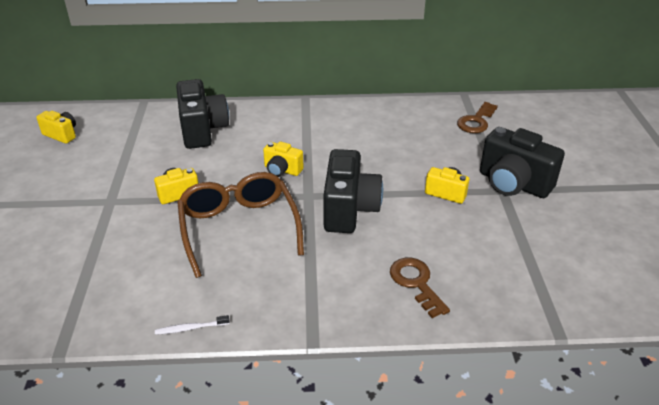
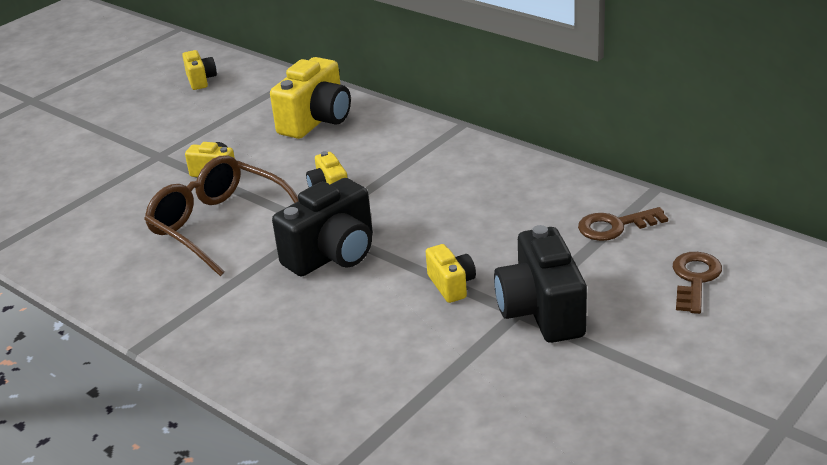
camera: 45 degrees right, 5 degrees down
(190, 328) = (75, 286): white toothbrush -> none
(203, 130) = (316, 121): black camera -> yellow camera
(238, 227) = (219, 225): brown glasses -> brown glasses turned 75 degrees counterclockwise
(416, 283) = (288, 350): brown key -> brown key (695, 279)

